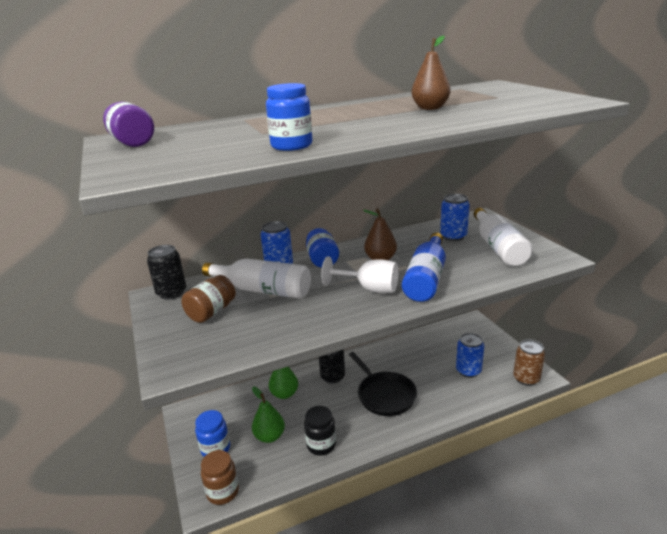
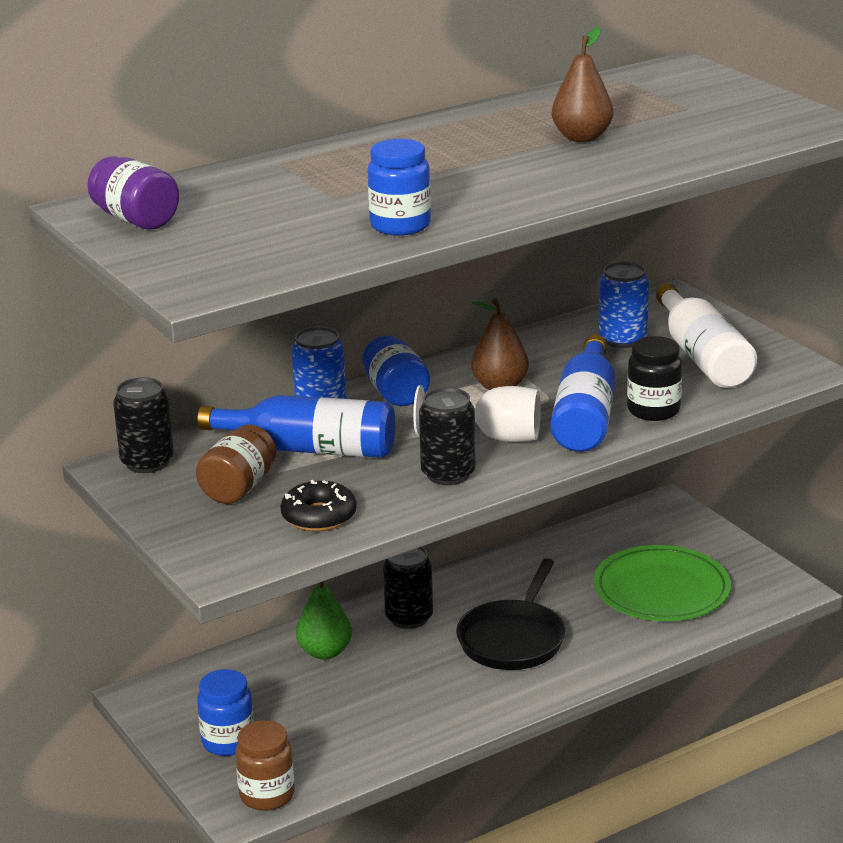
camera: 10 degrees left, 0 degrees up
(248, 335) = (319, 516): none -> black donut
(263, 290) = (310, 449): white bottle -> blue bottle
(269, 436) = (320, 716): green pear -> none
(321, 445) = (416, 719): black jar -> black jar (653, 410)
(336, 311) = (448, 474): none -> black can
(384, 395) = (513, 639): black pan -> black pan turned 60 degrees clockwise
(468, 371) = (661, 590): blue can -> green plate
(526, 378) = (765, 594): brown can -> none

